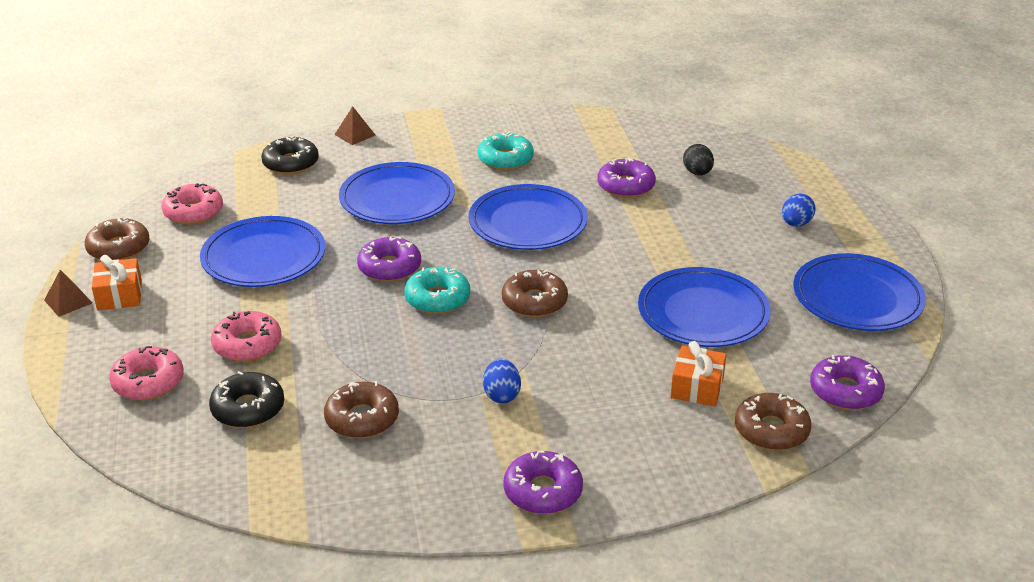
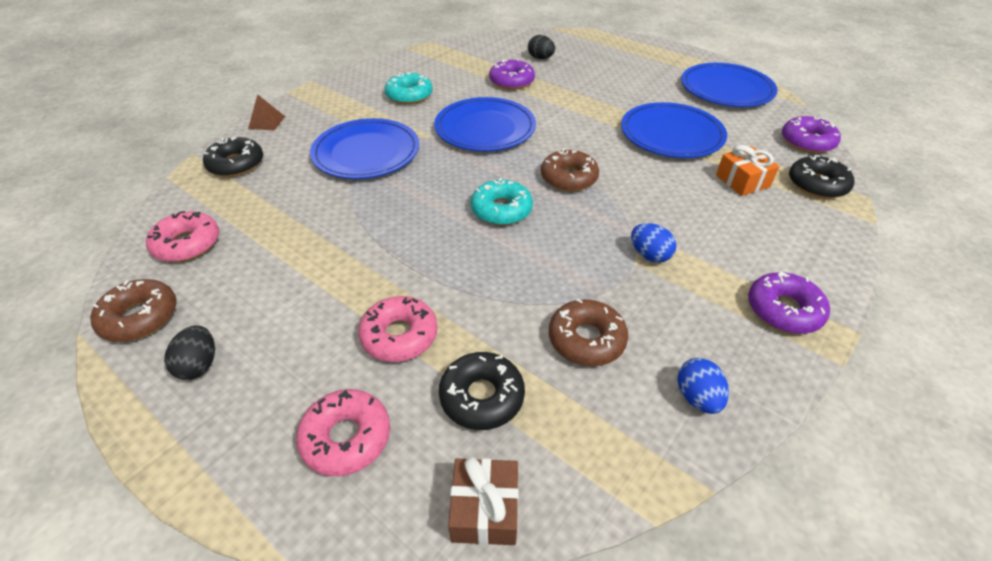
camera: 40 degrees left, 10 degrees up
(68, 301) = (139, 407): brown pyramid -> none
(119, 295) = (199, 365): orange gift -> black egg
(172, 462) = (485, 509): none -> brown gift
(264, 257) = (311, 250): blue plate -> none
(389, 267) = (432, 205): purple donut -> none
(771, 430) = (817, 184): brown donut -> black donut
(796, 224) = (634, 64): blue egg -> blue egg (697, 397)

